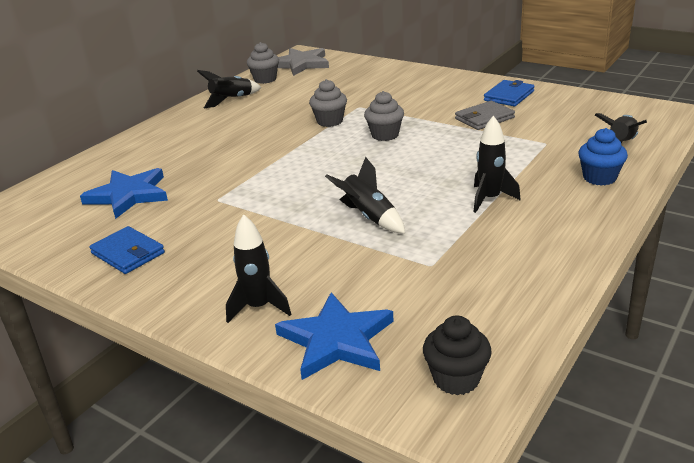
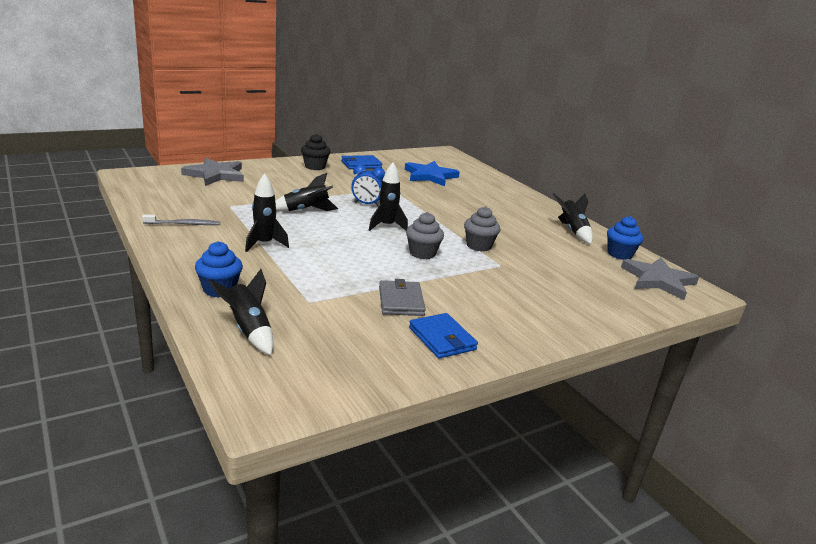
camera: 110 degrees right, 5 degrees down
(259, 307) = (267, 171): black rocket -> black rocket (386, 226)
(265, 79) = (619, 254): grey cupcake -> blue cupcake
(295, 195) = (366, 204): none -> blue clock
(336, 340) = (215, 175): blue star -> grey star
(456, 379) = (147, 182): black cupcake -> black cupcake (315, 167)
(527, 262) = (184, 224): none -> grey toothbrush

